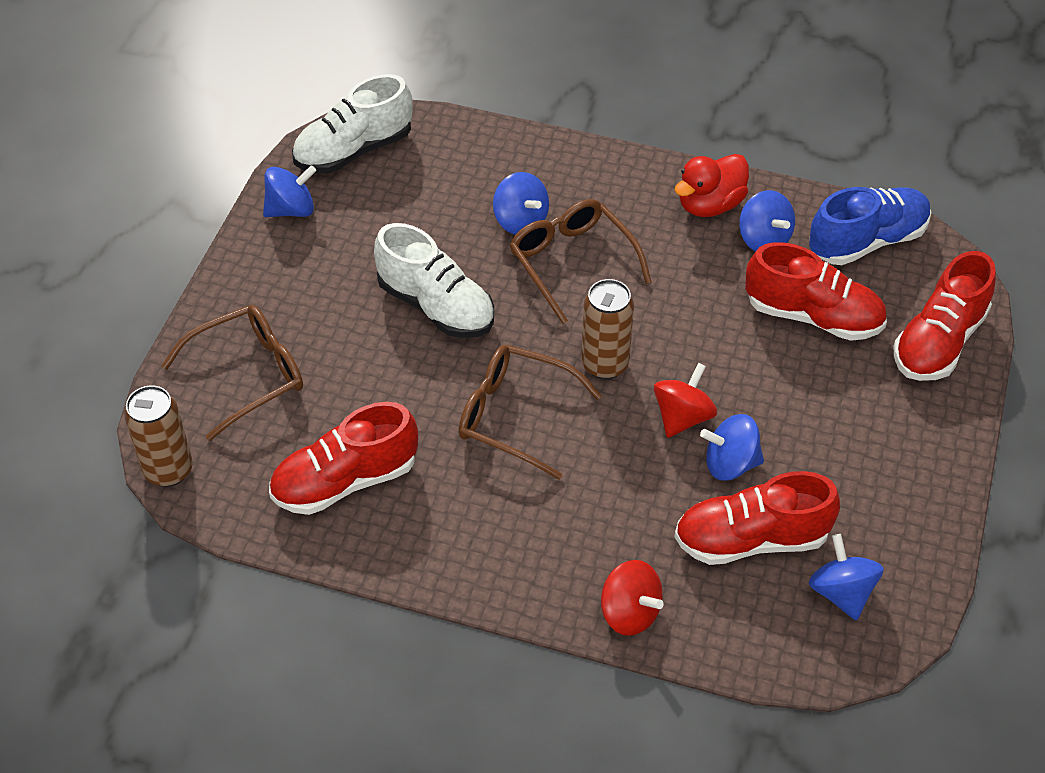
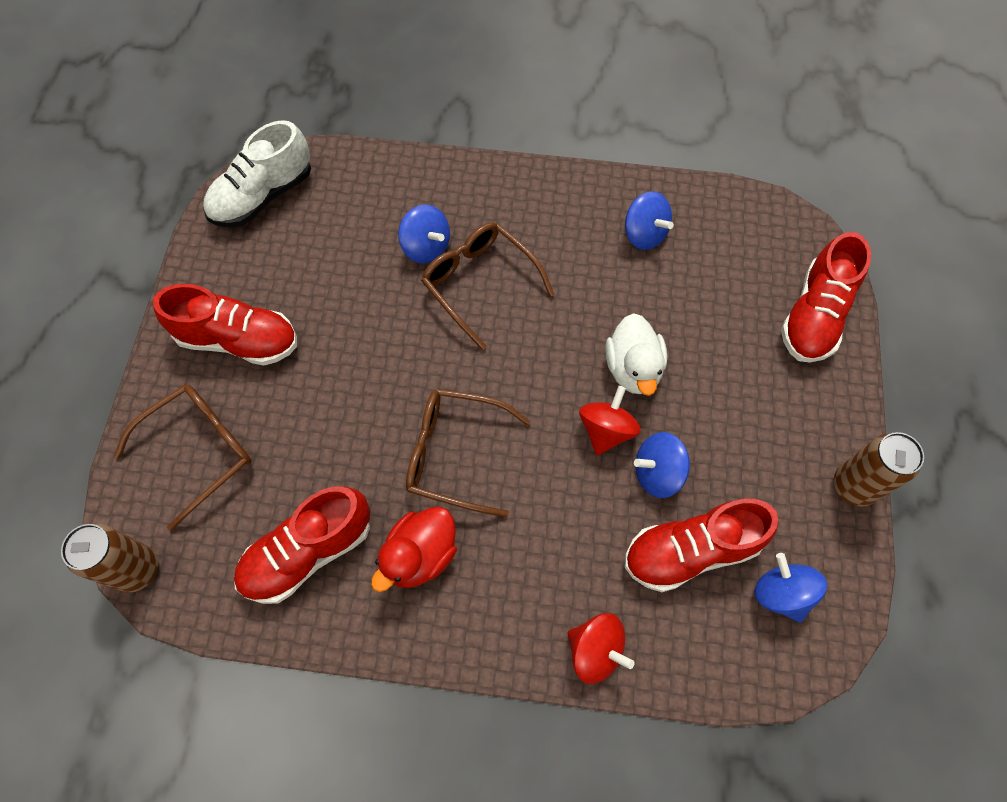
camera: 10 degrees left, 15 degrees up
(291, 209) = (214, 266): blue spinning top -> none
(436, 306) = (364, 348): white shoe -> none
(605, 364) = (527, 386): brown can -> brown can (853, 486)
(710, 205) = (591, 206): red duck -> red duck (420, 555)
(724, 364) = (633, 368): none -> white duck
(813, 316) = (701, 306): red shoe -> red shoe (238, 340)
(867, 241) = (733, 222): blue shoe -> none

